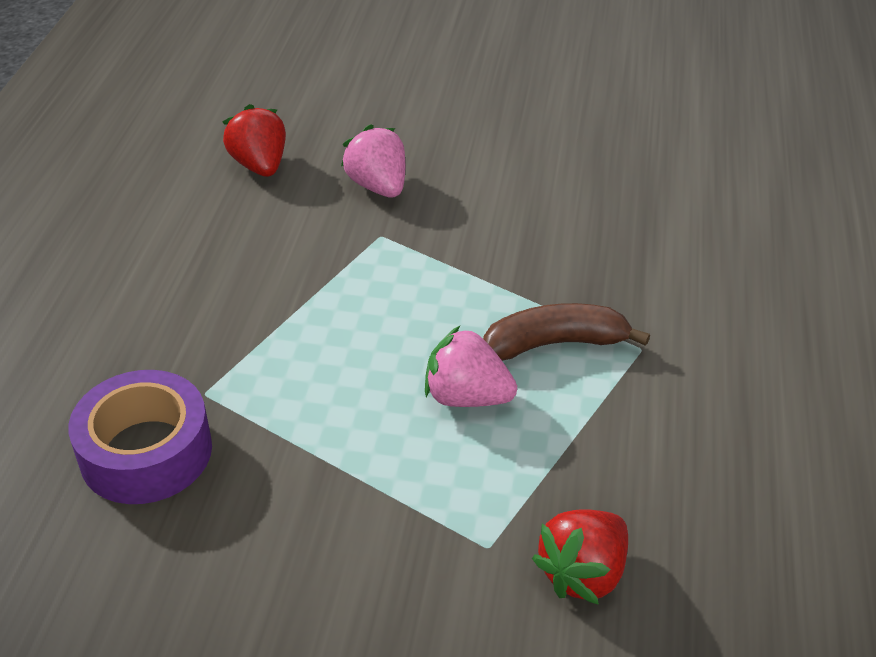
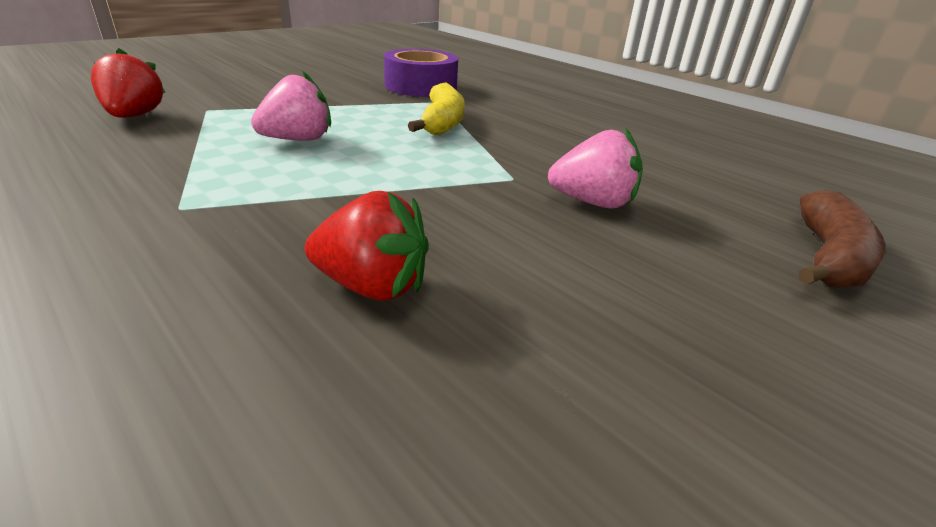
camera: 125 degrees right, 10 degrees down
(260, 165) = (679, 173): red strawberry -> red strawberry (372, 286)
(289, 342) = (442, 122): none -> yellow banana
(555, 343) = (268, 180): brown banana -> brown banana (828, 257)

